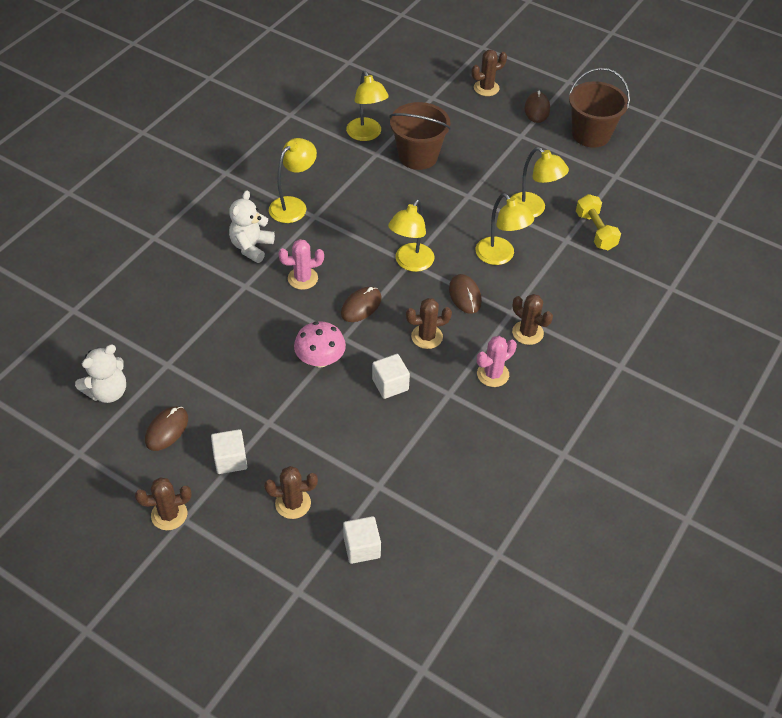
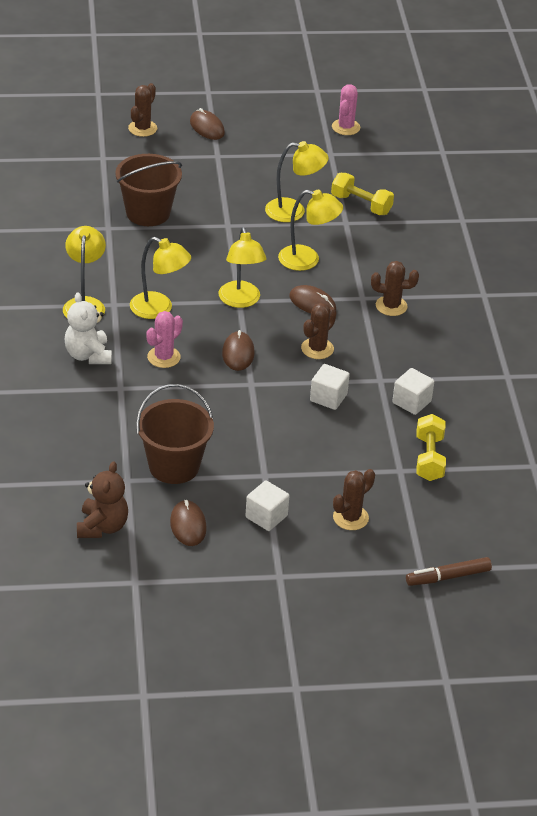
camera: 40 degrees left, 10 degrees down
(108, 392) = (102, 527): white teddy bear -> brown teddy bear
(169, 514) = (264, 579): brown cactus -> none
(311, 613) = (448, 577): none -> brown marker
(320, 359) = (252, 409): pink mushroom -> none
(362, 547) = (435, 516): white cube -> white cube (411, 402)
(366, 135) = (80, 216): yellow lamp -> yellow lamp (159, 309)
(414, 490) = (429, 458): none -> yellow dumbbell
(493, 374) = (398, 349): pink cactus -> pink cactus (346, 127)
(591, 134) = (275, 129): brown bucket -> brown bucket (174, 466)

